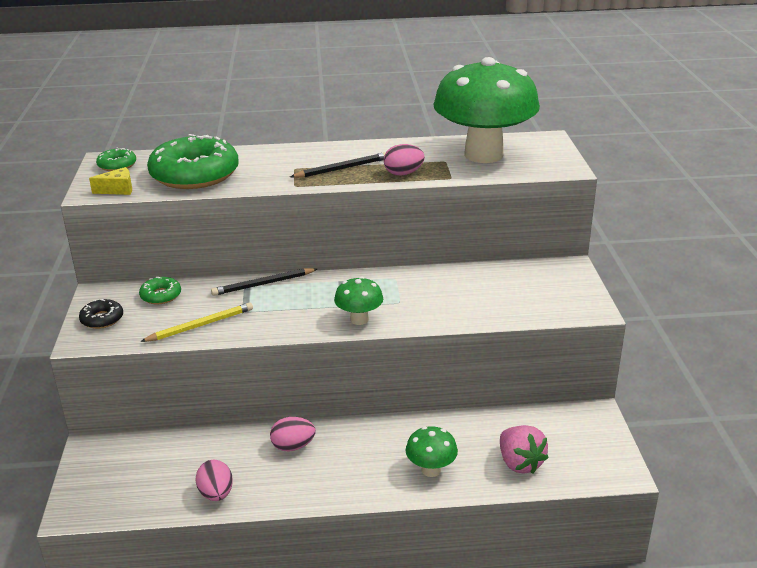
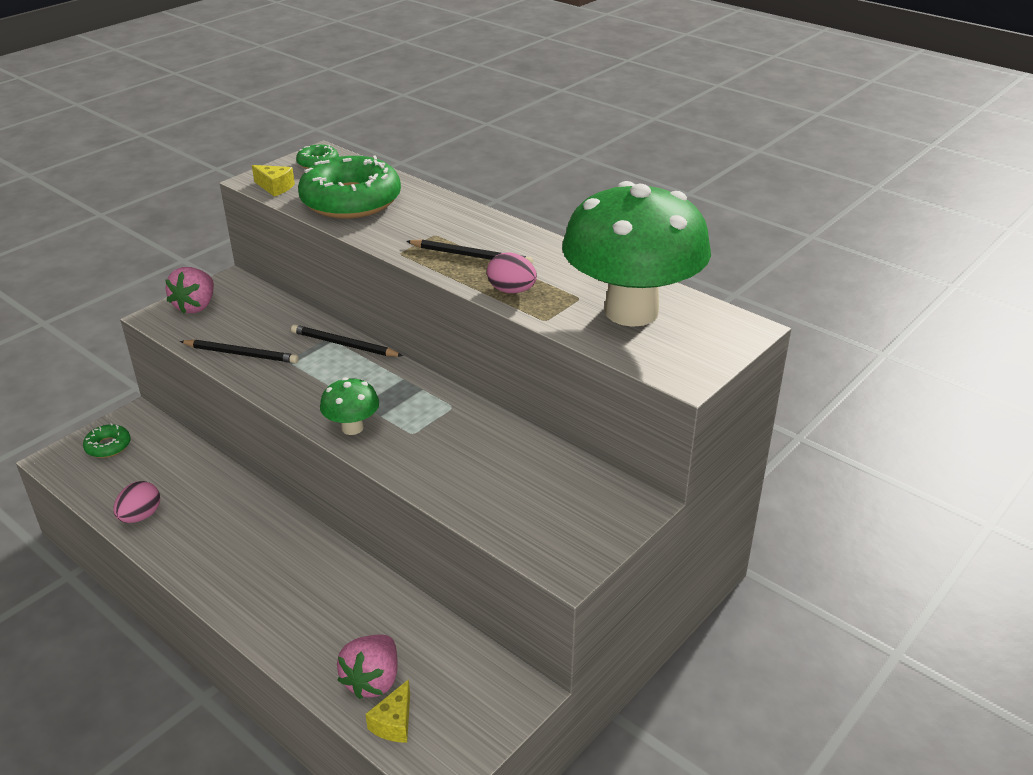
camera: 45 degrees right, 5 degrees up
(102, 319) = (196, 306): black donut -> pink strawberry
(161, 295) = (262, 309): green donut -> green donut (108, 446)
(200, 325) = (241, 354): yellow pencil -> black pencil
(293, 446) = (243, 518): pink egg -> none
(431, 470) = (298, 623): green mushroom -> none
(564, 471) = (394, 723): none -> yellow cheese

